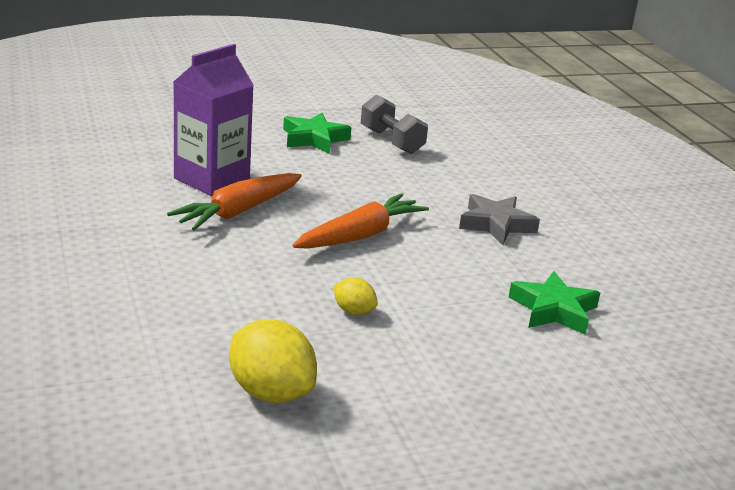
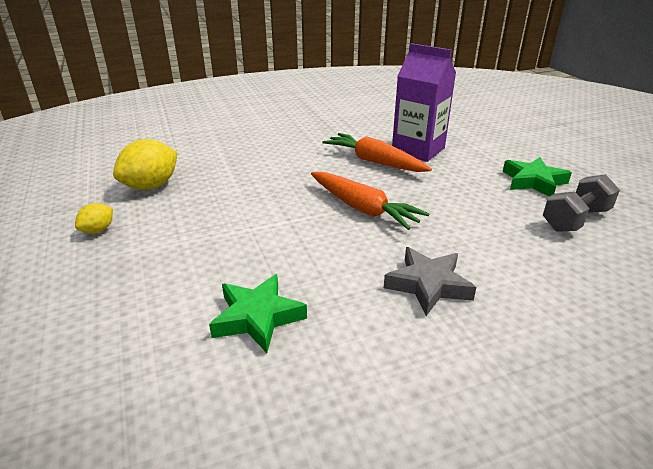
camera: 90 degrees right, 5 degrees up
(353, 311) = (245, 209): yellow lemon -> yellow lemon (98, 230)

